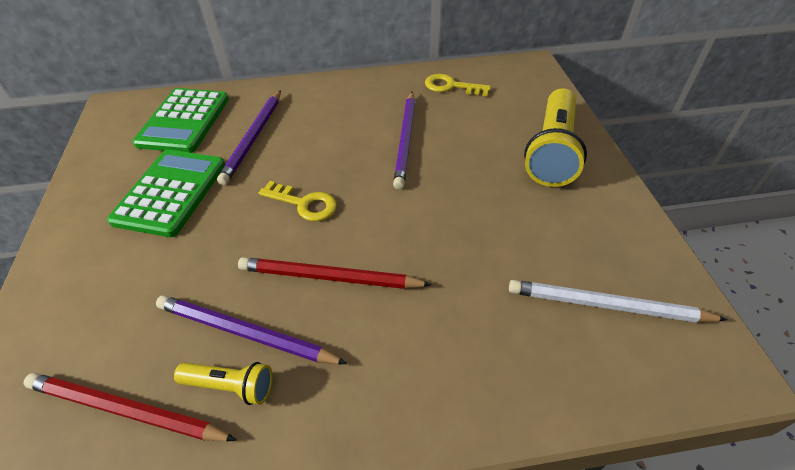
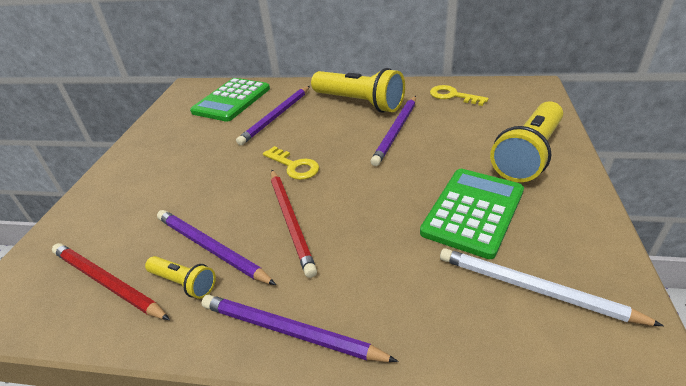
camera: 20 degrees right, 10 degrees down
(171, 192) = (202, 145): green calculator -> green calculator (473, 212)
(329, 277) = (291, 221): red pencil -> red pencil turned 135 degrees counterclockwise
(349, 107) = (359, 103): none -> yellow flashlight
(383, 415) = (289, 331): none -> purple pencil

